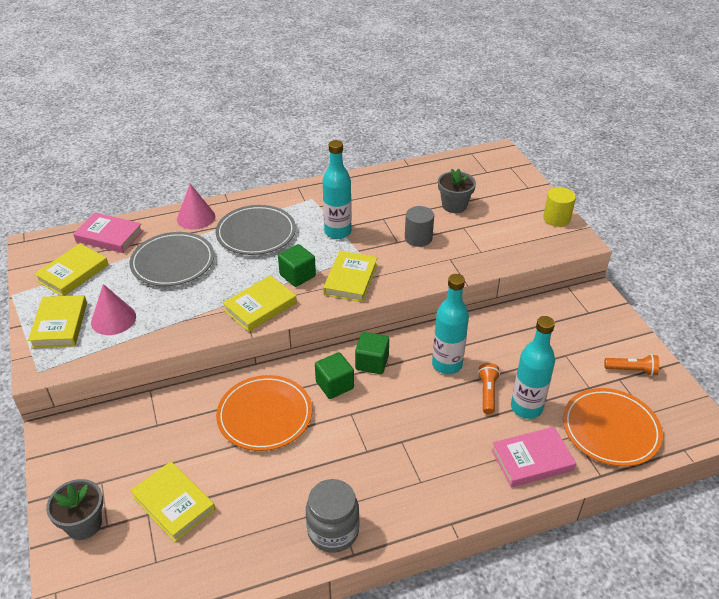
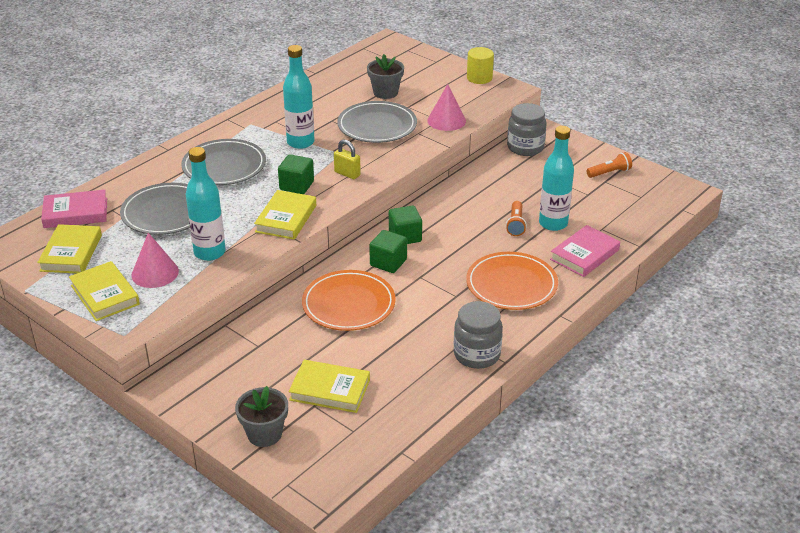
camera: 30 degrees left, 5 degrees down
(196, 217) = (150, 172): pink cone -> pink cone (446, 120)
(350, 279) = (347, 174): yellow book -> yellow padlock
(418, 238) = (377, 126): grey cylinder -> grey plate
(447, 364) = (467, 217): turquoise bottle -> turquoise bottle (209, 252)
(487, 393) = (516, 224): orange flashlight -> orange flashlight turned 150 degrees counterclockwise
(563, 308) = (525, 147): none -> grey jar
(610, 429) = (624, 215): orange plate -> orange plate (511, 285)

